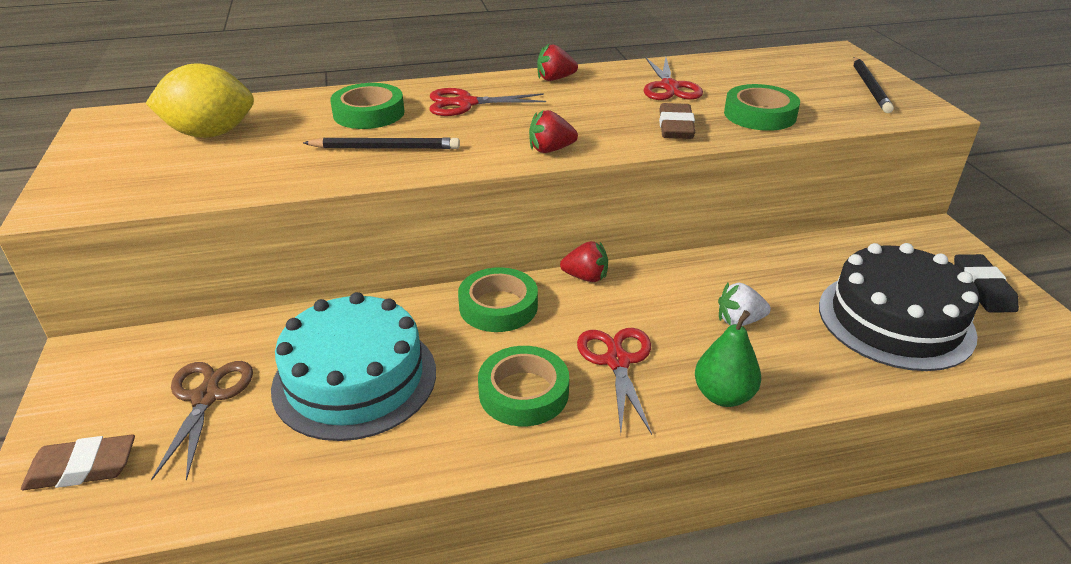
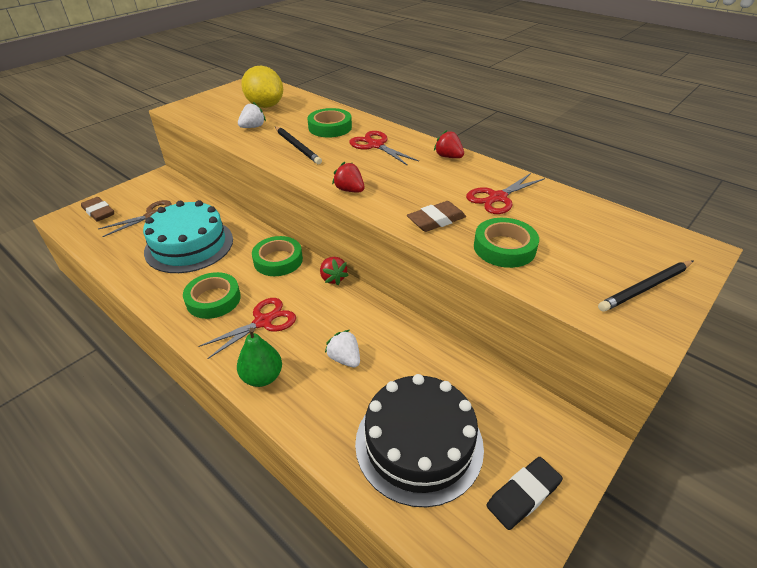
camera: 55 degrees right, 5 degrees up
(264, 161) = (253, 127): none -> white strawberry

